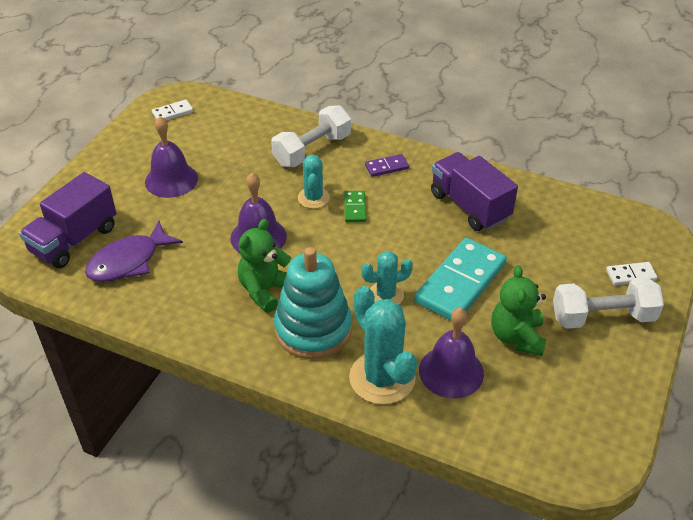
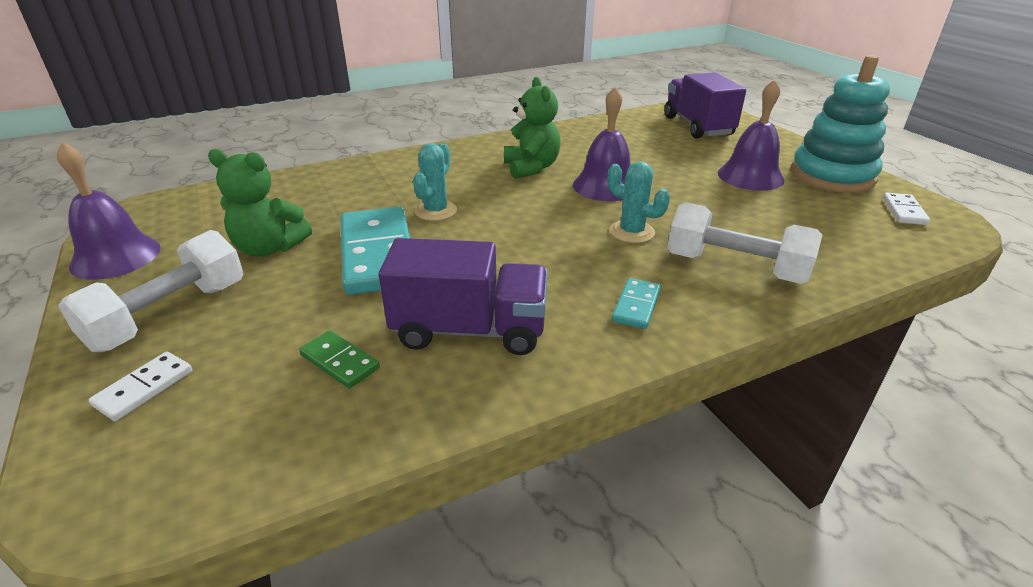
camera: 130 degrees right, 10 degrees down
(129, 261) = (644, 135): purple fish -> none
(312, 150) = (735, 267): white dumbbell -> white dumbbell turned 60 degrees counterclockwise
(313, 329) = (458, 170): turquoise stacking toy -> turquoise stacking toy (832, 176)
(355, 208) = (582, 248): green domino -> green domino (340, 361)
(382, 378) = (365, 175): turquoise cactus -> none
(386, 167) = (636, 306): purple domino -> turquoise domino
(451, 371) = (312, 202): purple bell -> purple bell (115, 257)
(516, 337) = (269, 248): green teddy bear -> green teddy bear turned 150 degrees clockwise

